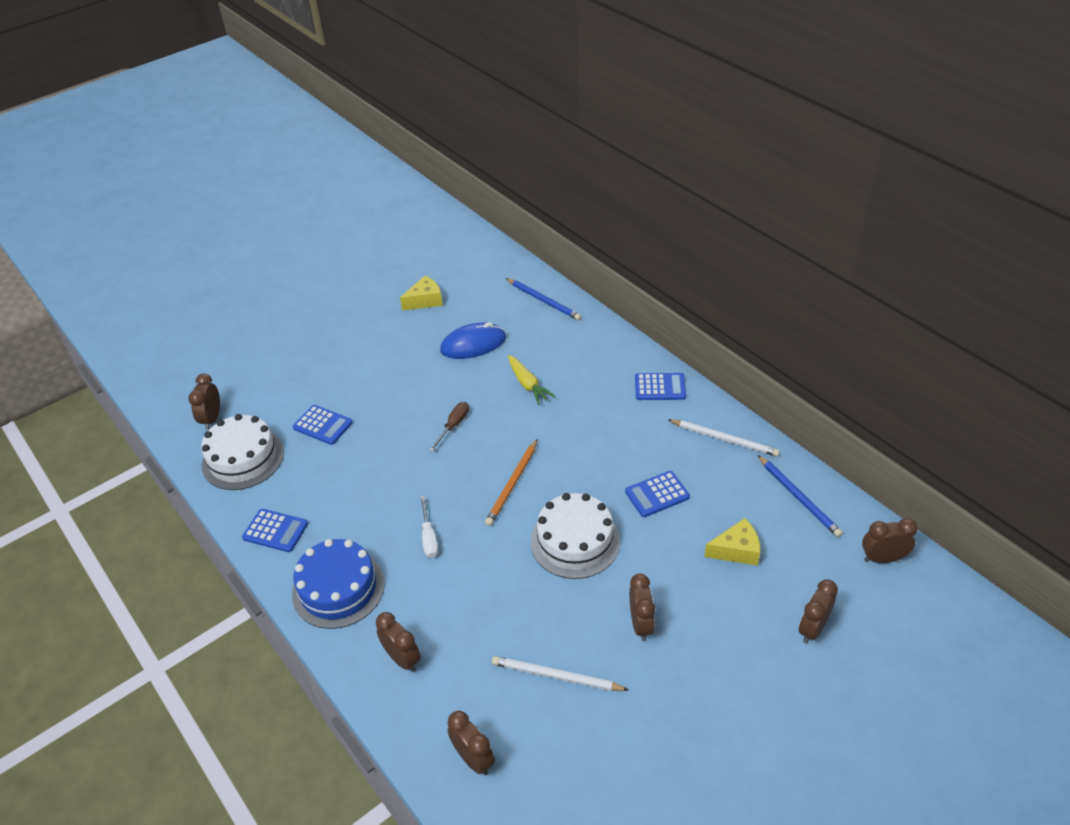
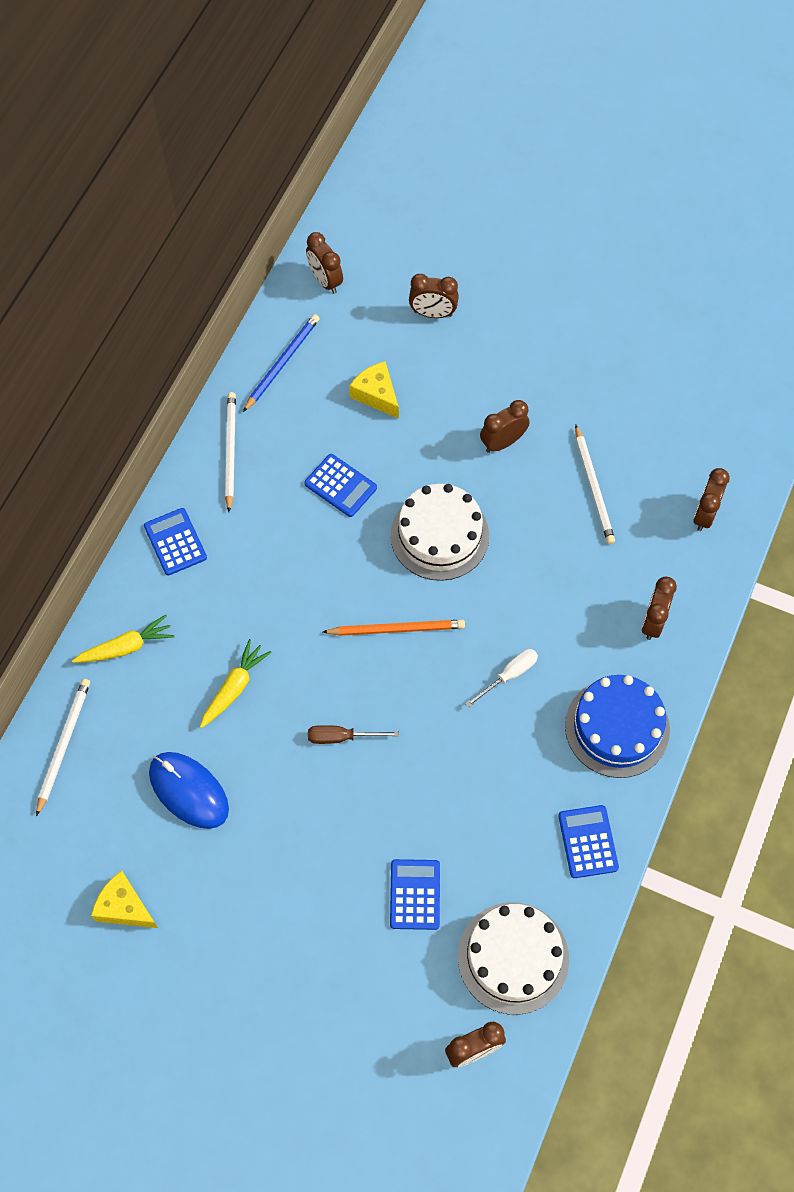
camera: 120 degrees left, 20 degrees up
(544, 301) = (64, 744): blue pencil -> white pencil
(592, 343) = (126, 647): none -> yellow carrot

